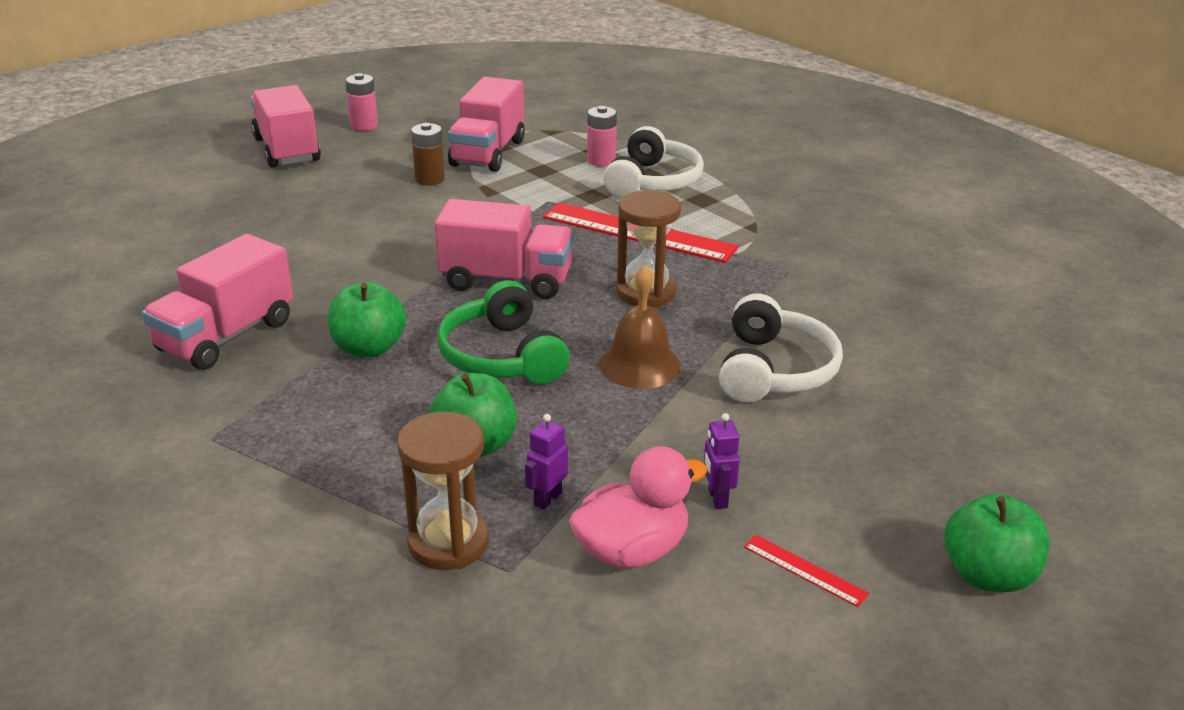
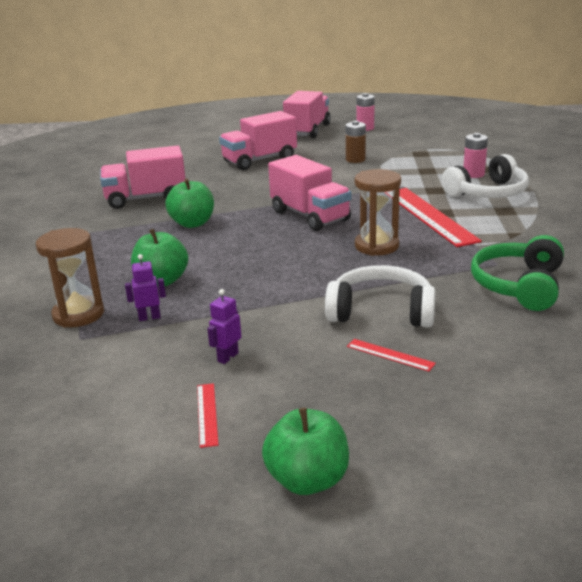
camera: 45 degrees right, 5 degrees down
(488, 153) = (410, 155): pink truck -> pink truck (259, 160)
(502, 356) = (245, 248): green headphones -> green headphones (519, 286)
(632, 551) = (143, 358): pink duck -> none
(640, 365) = (307, 278): brown bell -> none
(774, 370) = (381, 311): white headphones -> white headphones turned 135 degrees counterclockwise
(855, 414) = (390, 355): none -> red ruler

